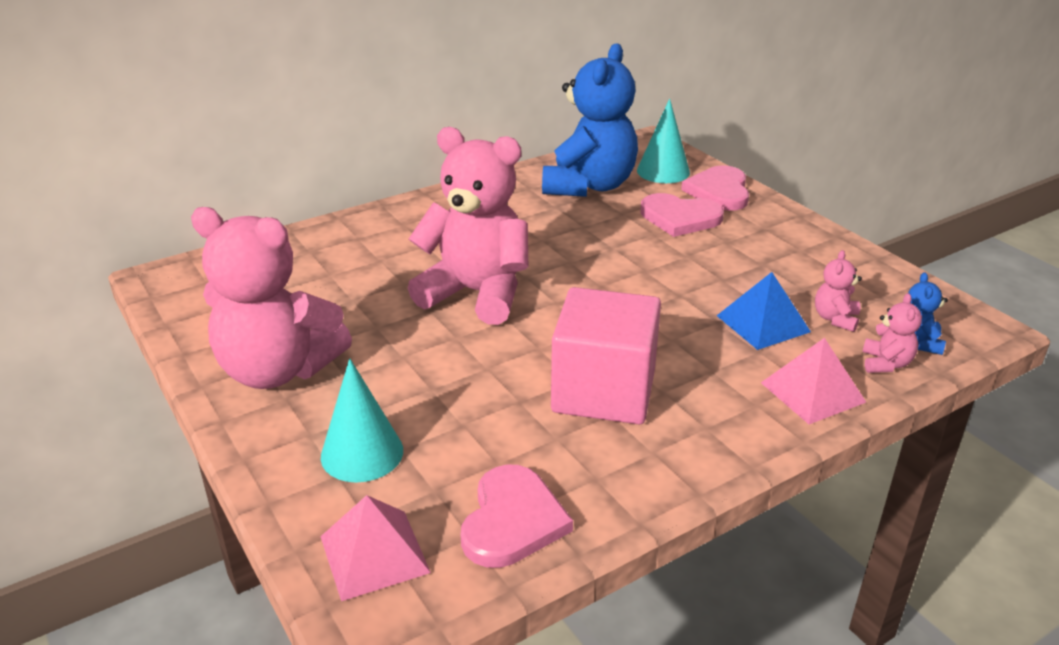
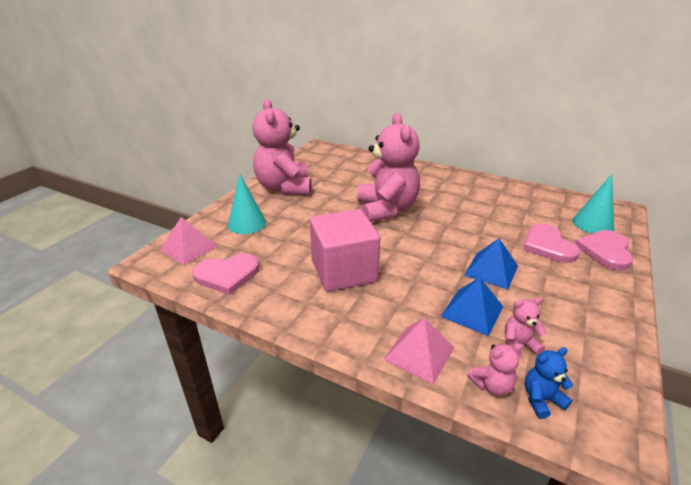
camera: 60 degrees right, 0 degrees up
(589, 186) = (533, 206): blue teddy bear -> none
(697, 276) = (491, 270): none -> blue pyramid
(719, 191) = (605, 251): pink heart -> pink heart turned 45 degrees counterclockwise

